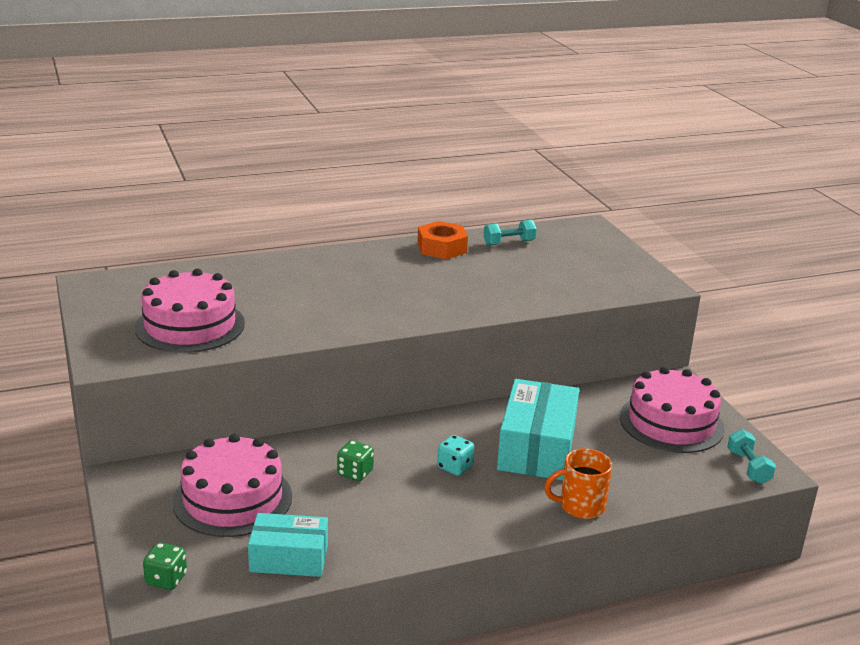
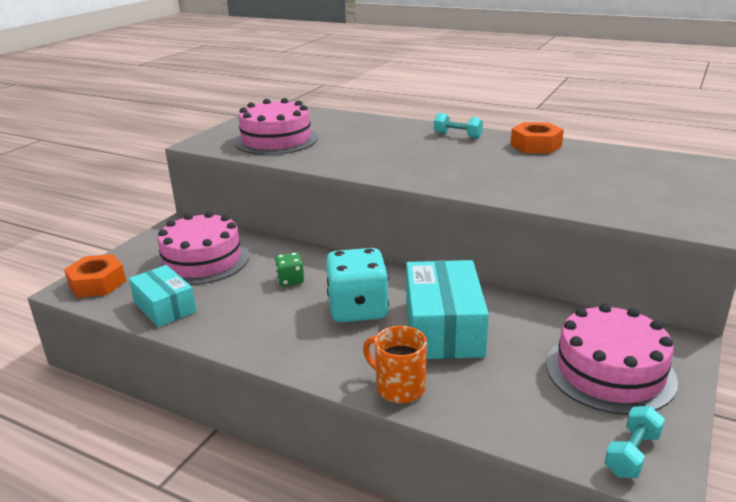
camera: 50 degrees right, 0 degrees up
(166, 579) = (97, 283): green dice -> orange nut
(454, 467) = (358, 309): turquoise dice -> turquoise dice, size x2.06
(509, 243) = (604, 157): turquoise dumbbell -> turquoise dumbbell (457, 136)
(536, 448) = (443, 328): turquoise box -> turquoise box turned 60 degrees counterclockwise

